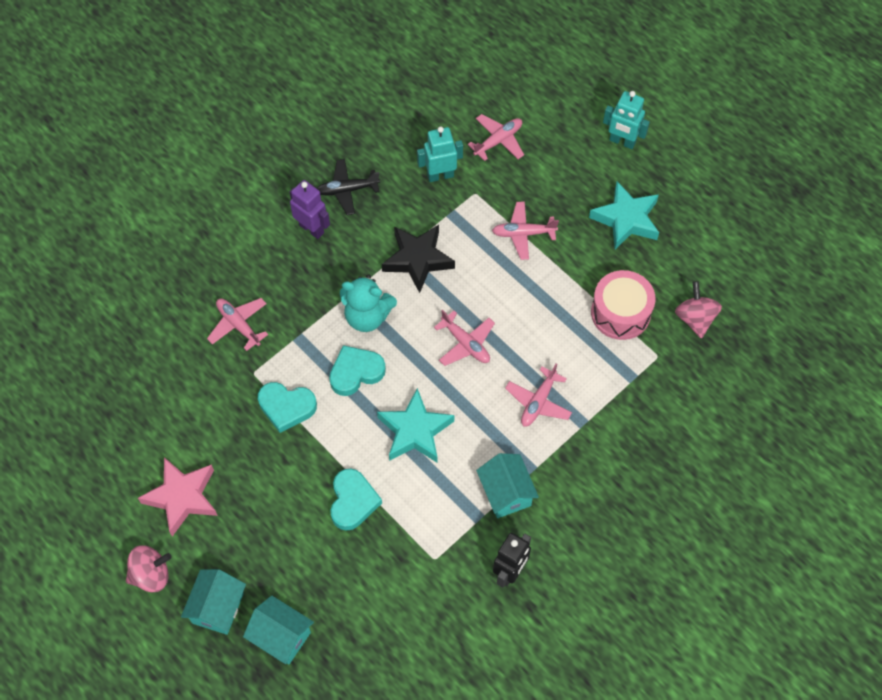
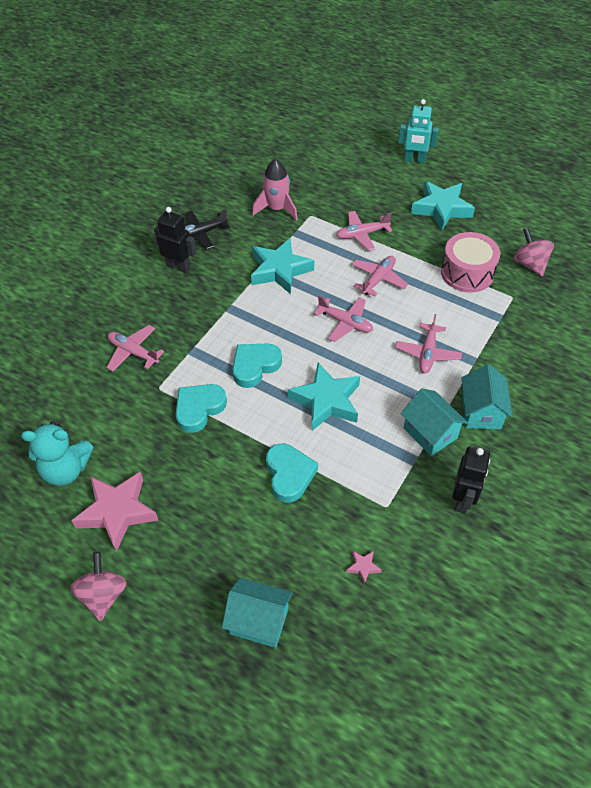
camera: 15 degrees left, 10 degrees down
(151, 575) = (103, 595): pink spinning top -> pink spinning top turned 60 degrees counterclockwise
(218, 608) = (183, 610): turquoise house -> turquoise house (481, 412)
(286, 407) = (199, 409): turquoise heart -> turquoise heart turned 135 degrees clockwise
(312, 228) = (178, 266): purple robot -> black robot
(367, 316) = (250, 321): turquoise teddy bear -> turquoise teddy bear (66, 470)
(391, 612) = (363, 567): none -> pink star
(418, 259) = (280, 270): black star -> turquoise star
(440, 175) = (276, 209): turquoise robot -> pink rocket
(498, 141) = (315, 177): pink plane -> pink plane (378, 279)

